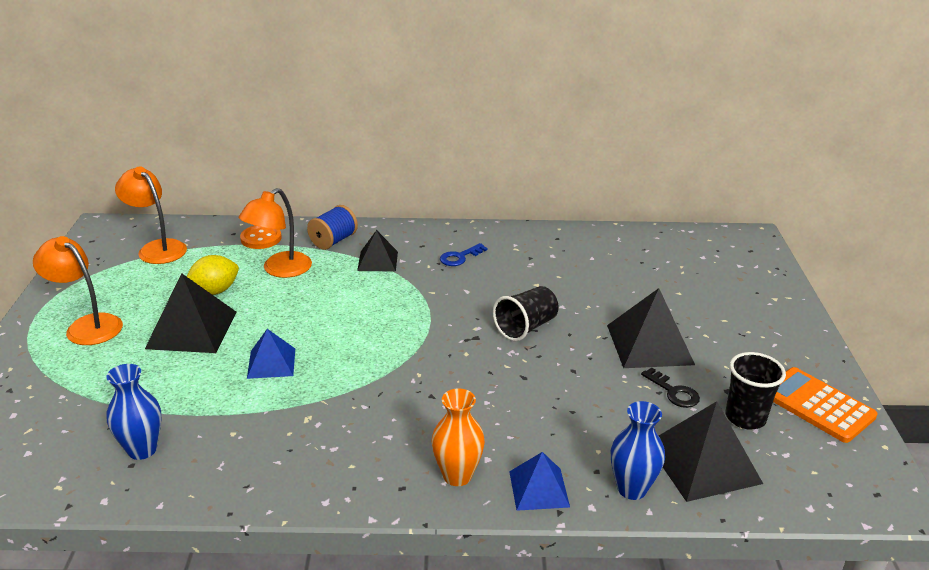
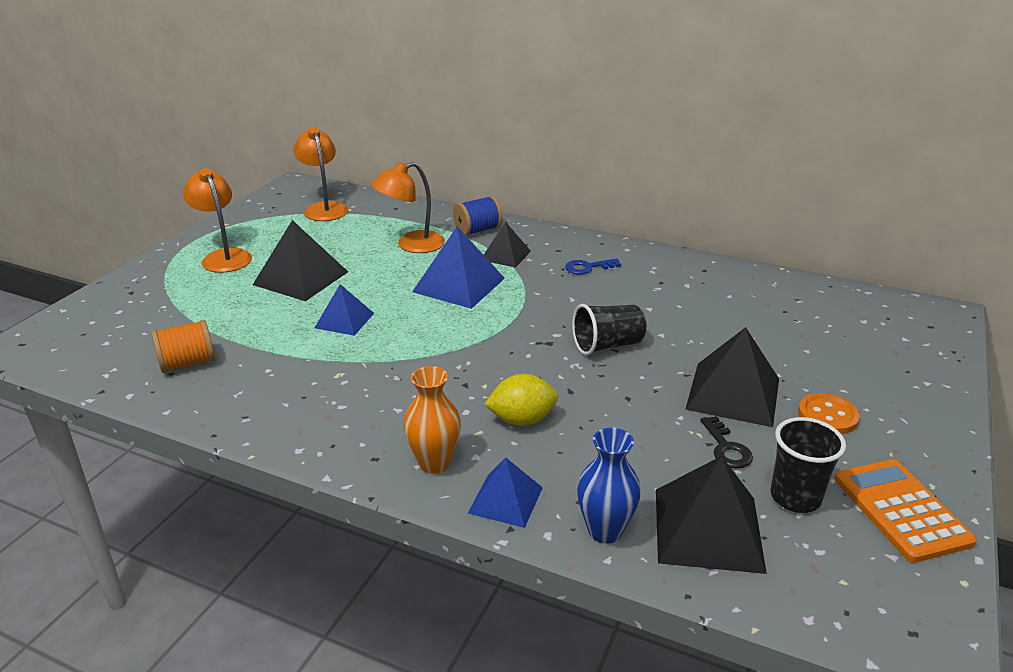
camera: 25 degrees right, 0 degrees up
(142, 449) = (188, 363): blue vase -> orange spool
(214, 291) = (343, 251): yellow lemon -> yellow lemon (522, 420)
(261, 238) = (415, 216): orange button -> orange button (827, 416)
(355, 300) = (459, 284): none -> blue pyramid

